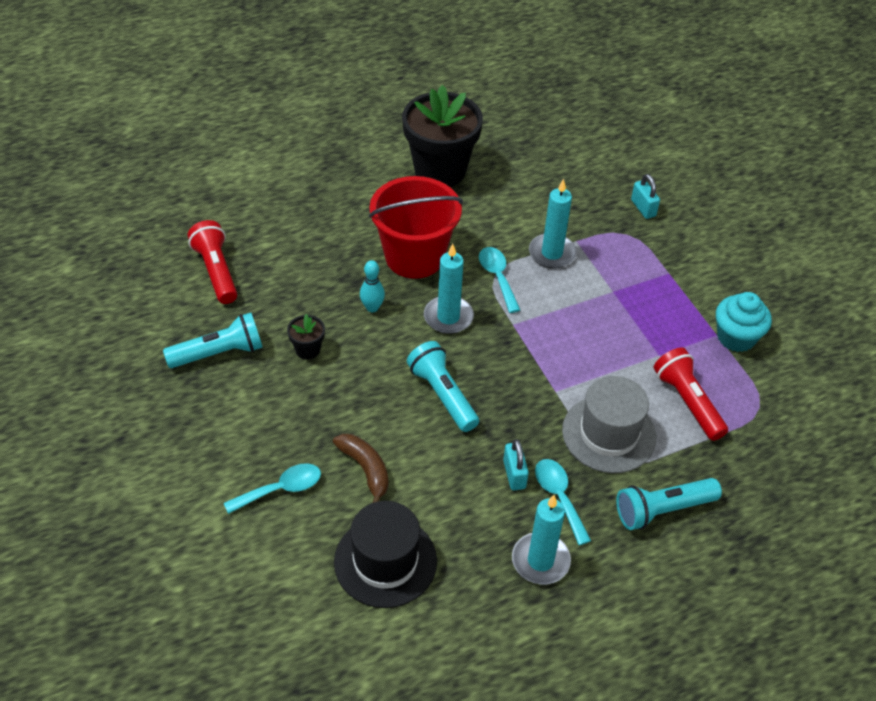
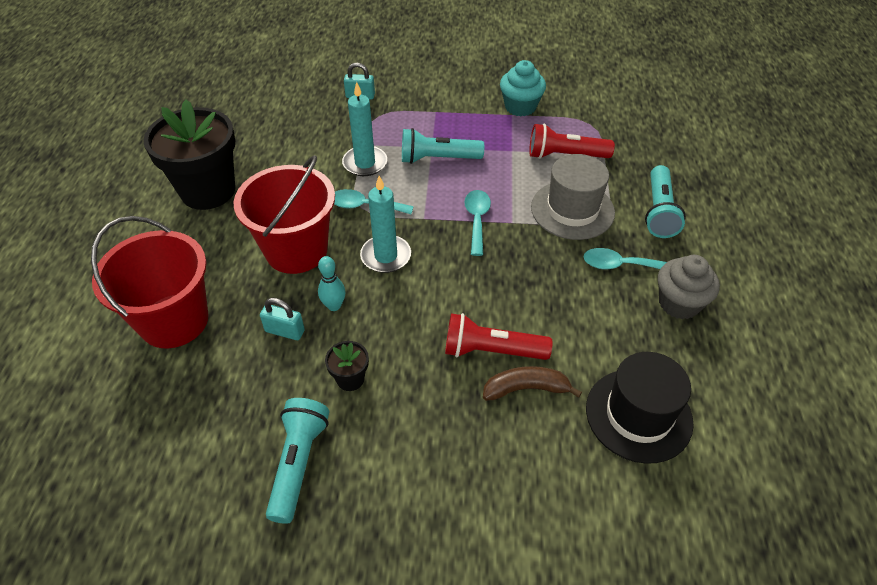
camera: 60 degrees left, 0 degrees up
(216, 271) = (179, 422): red flashlight -> red flashlight (491, 351)
(281, 489) = (514, 472): turquoise spoon -> turquoise spoon (477, 220)
(298, 222) = (174, 321): none -> red bucket
(442, 395) = (471, 296): turquoise flashlight -> turquoise flashlight (438, 159)
(514, 474) = (584, 283): turquoise padlock -> turquoise padlock (285, 331)
(540, 560) = (679, 303): turquoise candle -> grey cupcake

